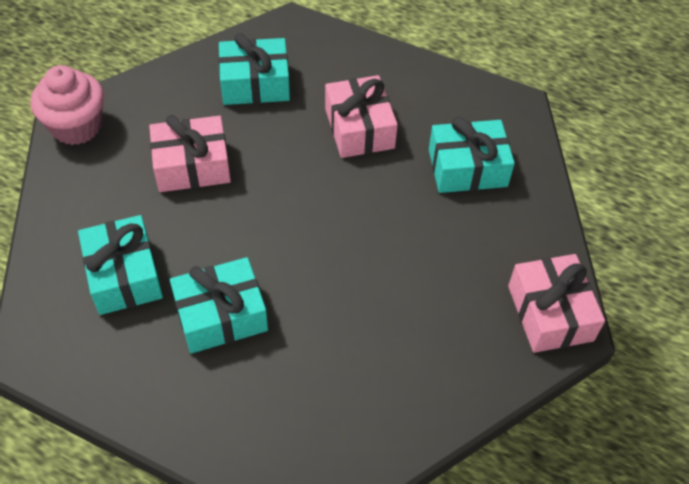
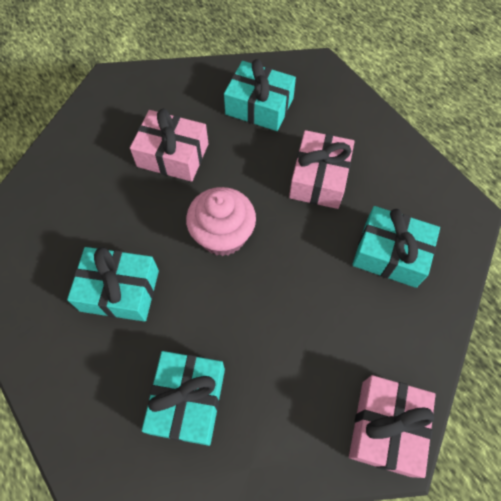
camera: 30 degrees right, 10 degrees up
(77, 127) = (112, 89): pink cupcake -> pink cupcake (223, 235)
(124, 275) = (73, 223): turquoise gift -> turquoise gift (188, 400)

